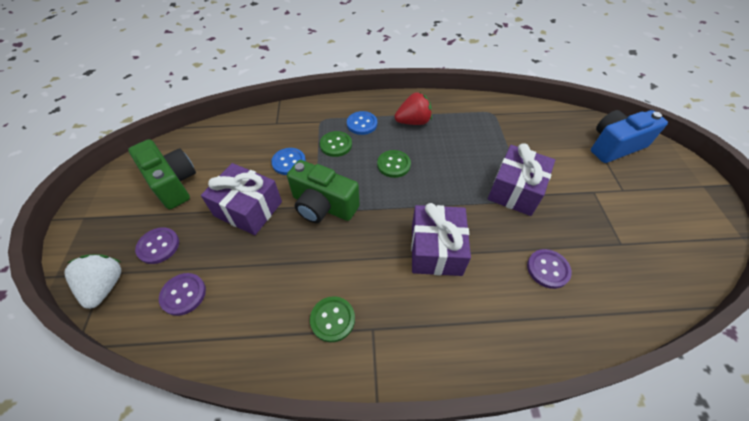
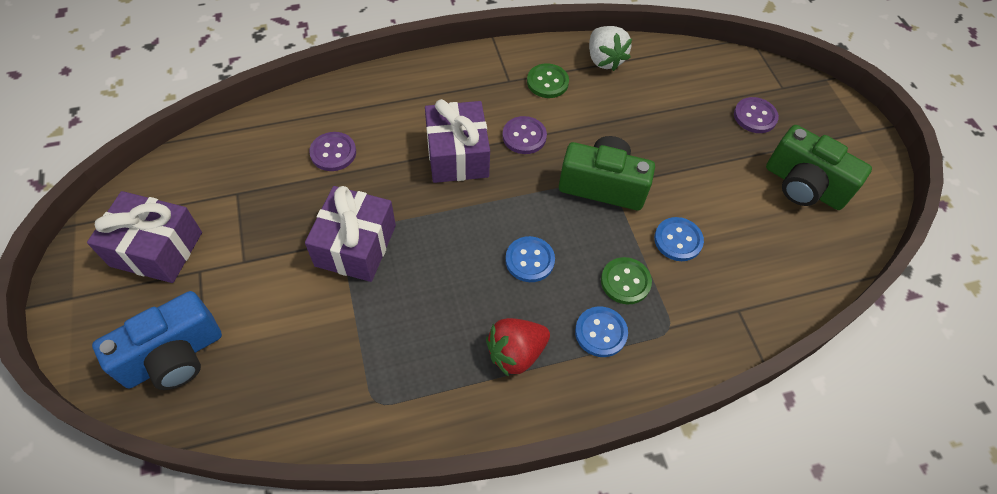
camera: 165 degrees right, 5 degrees up
(105, 286) = (771, 78): white strawberry -> white strawberry (604, 60)
(183, 294) = (694, 81): purple button -> purple button (524, 136)
(248, 209) = (689, 168): purple gift -> purple gift (156, 249)
(393, 165) = (529, 260): green button -> blue button

